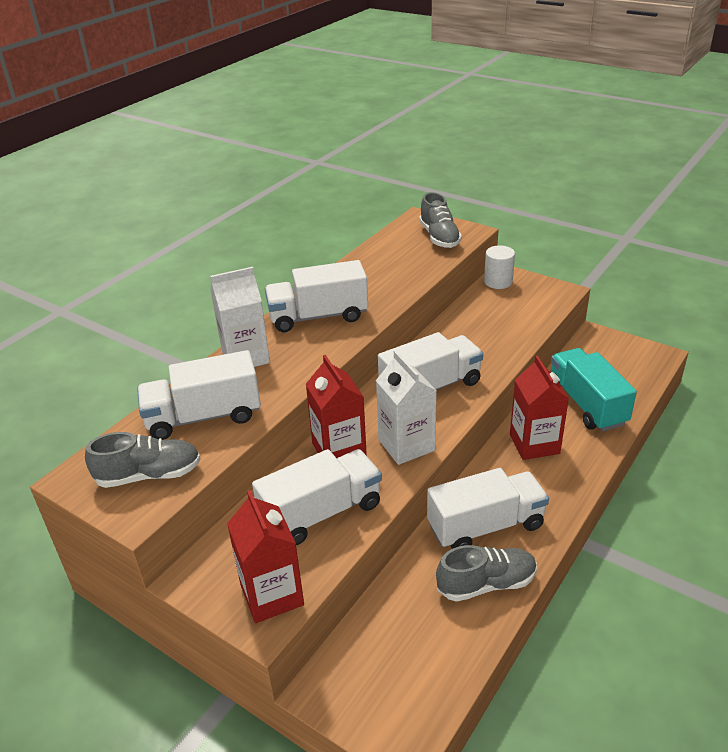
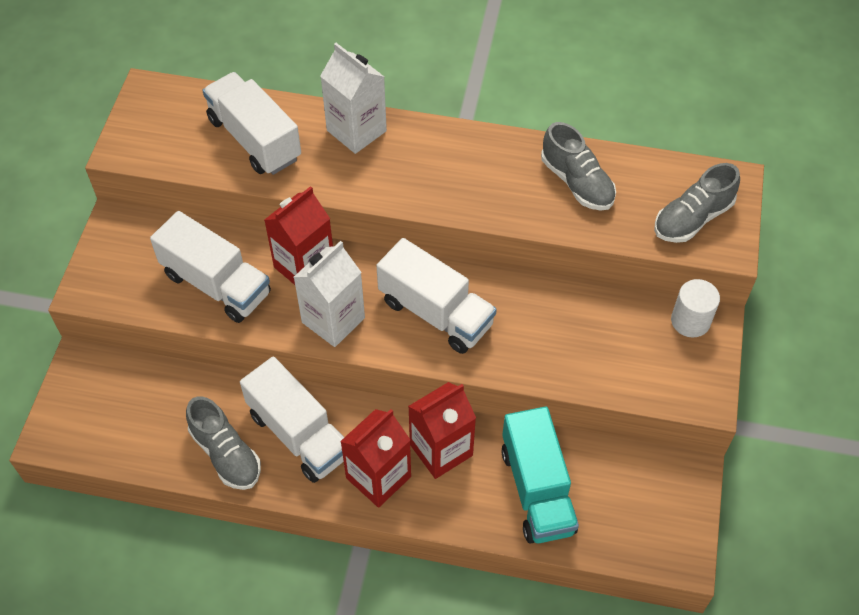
camera: 65 degrees right, 20 degrees up
(149, 475) = (167, 137): grey shoe -> grey shoe (577, 182)
(272, 595) = (115, 284): red carton -> red carton (378, 477)
(318, 316) = (454, 162): white truck -> none
(586, 404) = (537, 490): turquoise truck -> turquoise truck turned 120 degrees clockwise

